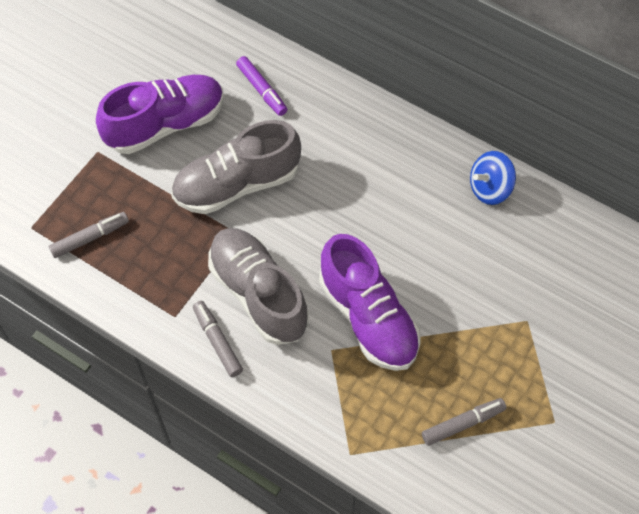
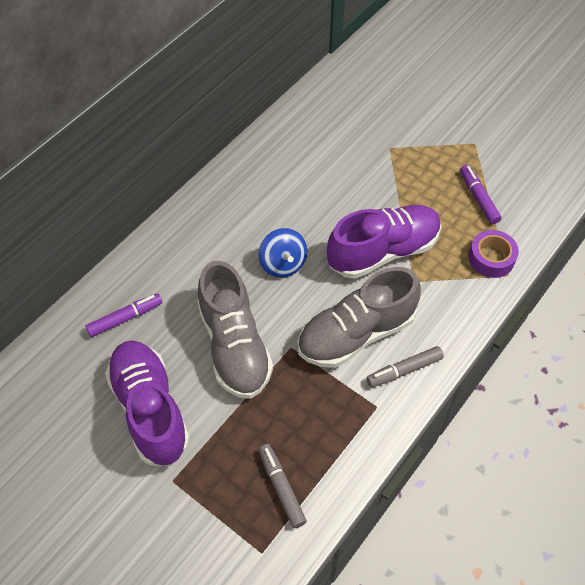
camera: 85 degrees left, 5 degrees down
(372, 435) = (491, 258): none -> purple tape
(462, 424) = (478, 198): grey marker -> purple marker
(490, 188) = (265, 156): blue spinning top -> blue spinning top (283, 264)

